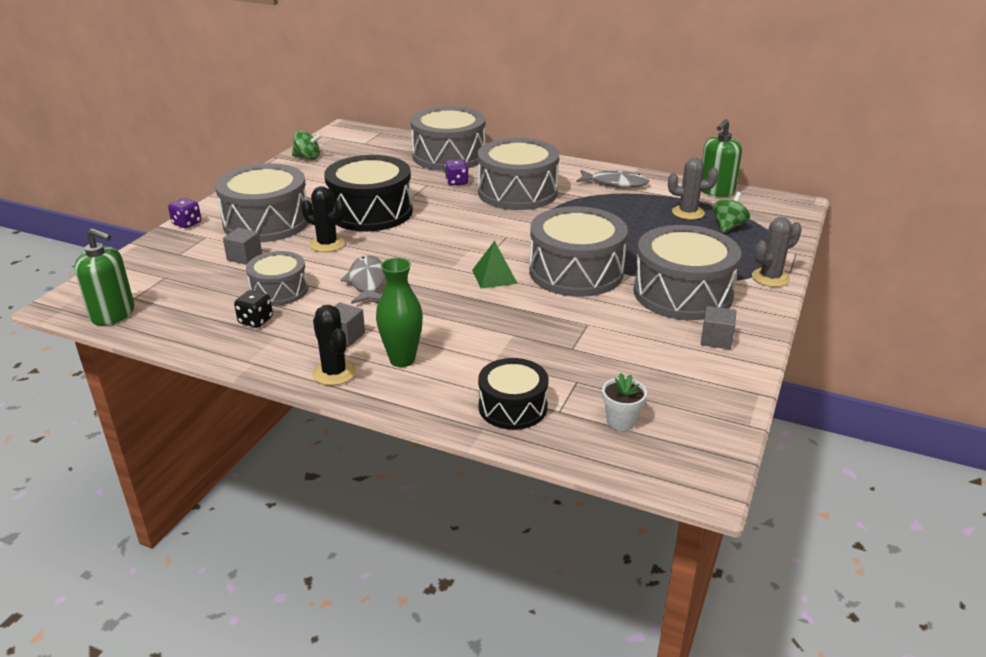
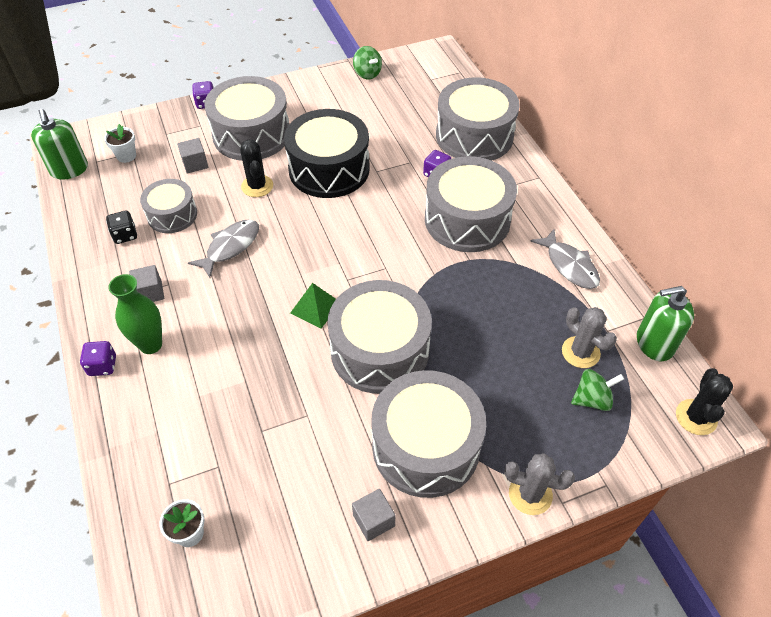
camera: 45 degrees right, 20 degrees up
(162, 281) = (126, 156): none -> white flower pot
(334, 373) = (102, 323): black cactus -> black cactus (696, 417)
(382, 392) = (102, 366): none -> purple dice
(512, 407) = (149, 452): black drum -> none

